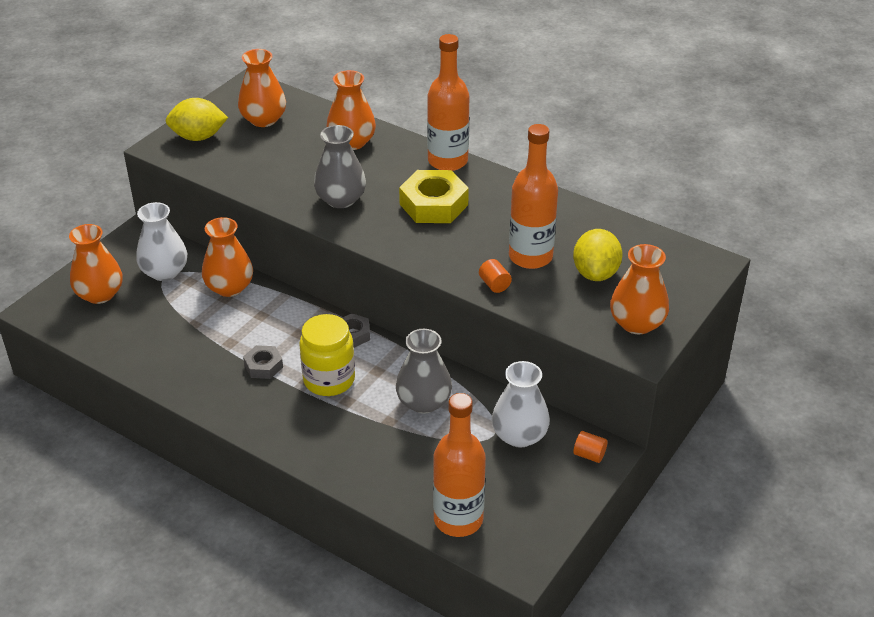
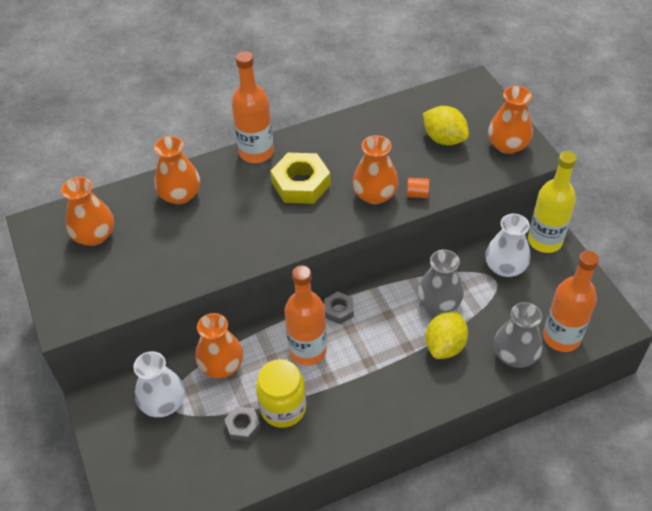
camera: 55 degrees left, 10 degrees up
(100, 294) = (152, 464): orange vase -> orange vase (375, 194)
(198, 137) = (75, 289): yellow lemon -> yellow lemon (445, 346)
(263, 366) = (332, 382): grey nut -> grey nut (243, 426)
(329, 380) = (377, 347): yellow jar -> yellow jar (283, 408)
(341, 199) = (247, 233): grey vase -> grey vase (515, 355)
(530, 257) = (402, 162): orange bottle -> orange bottle (308, 350)
(589, 455) = (544, 241): orange cylinder -> yellow bottle

